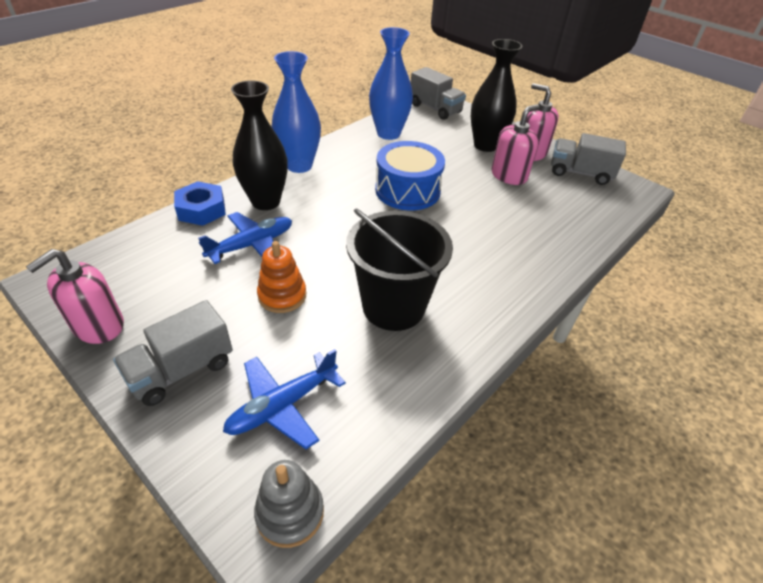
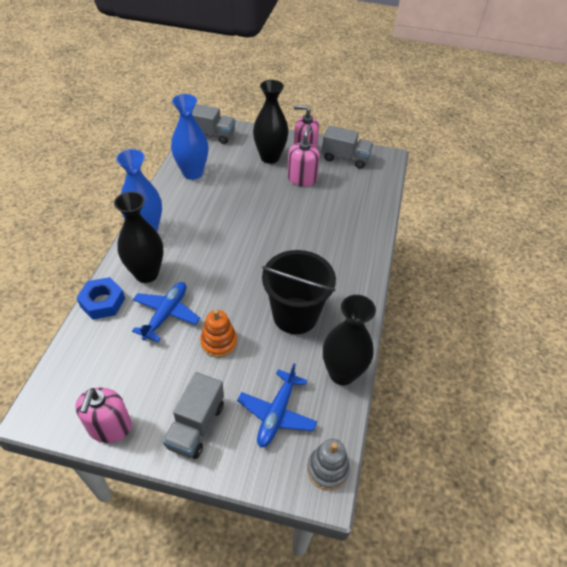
camera: 30 degrees left, 5 degrees up
(403, 400) = (342, 373): none -> black vase
(407, 190) = (242, 220): blue drum -> none
(580, 173) = (345, 158): grey truck -> grey truck turned 150 degrees counterclockwise

